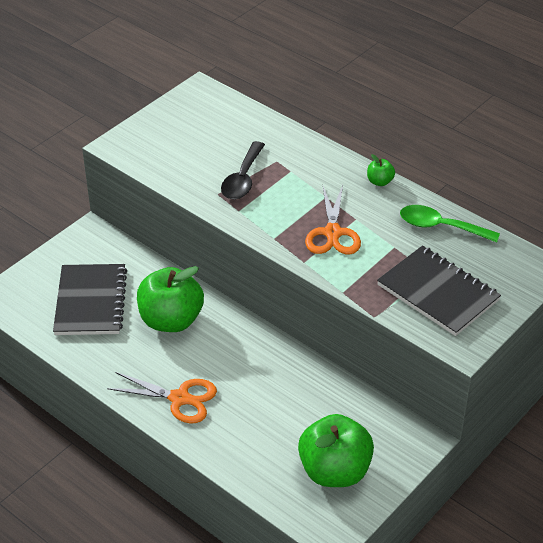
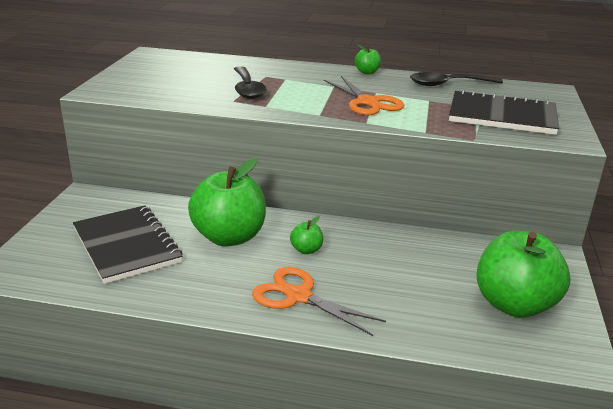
camera: 30 degrees left, 15 degrees down
(180, 398) = (298, 296): orange scissors -> orange scissors turned 135 degrees counterclockwise
(220, 356) = (306, 250): none -> green apple
(441, 227) = (448, 84): green spoon -> black spoon

